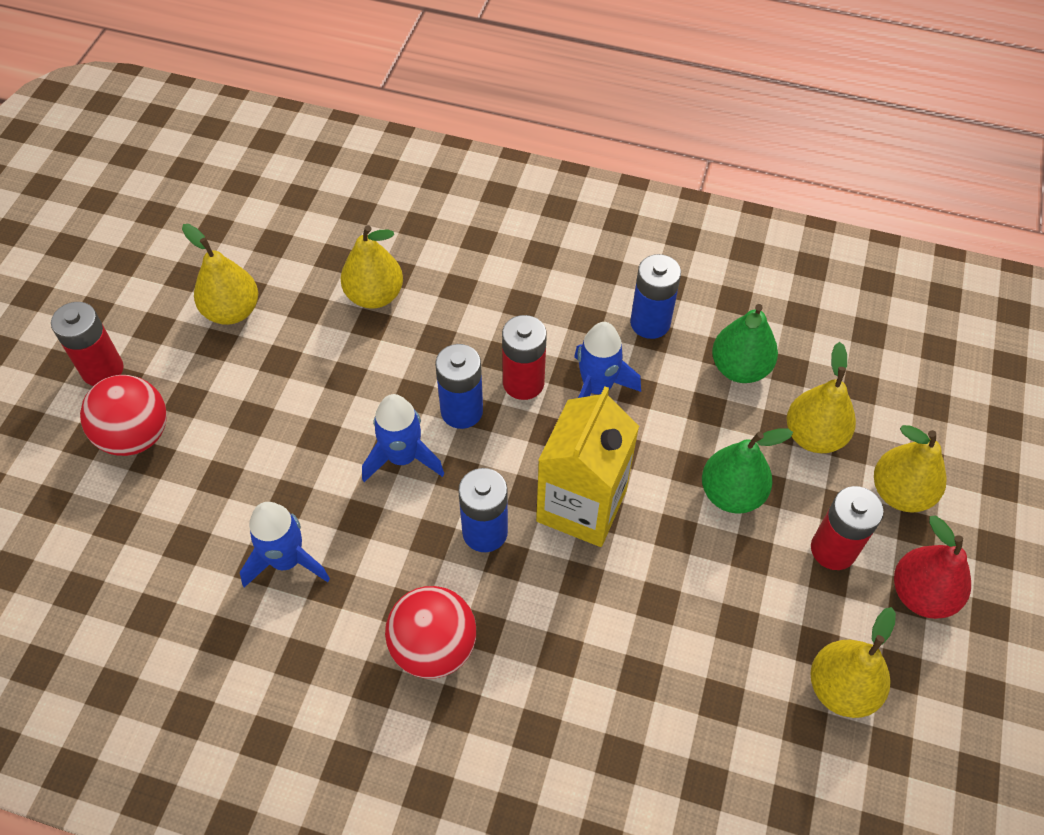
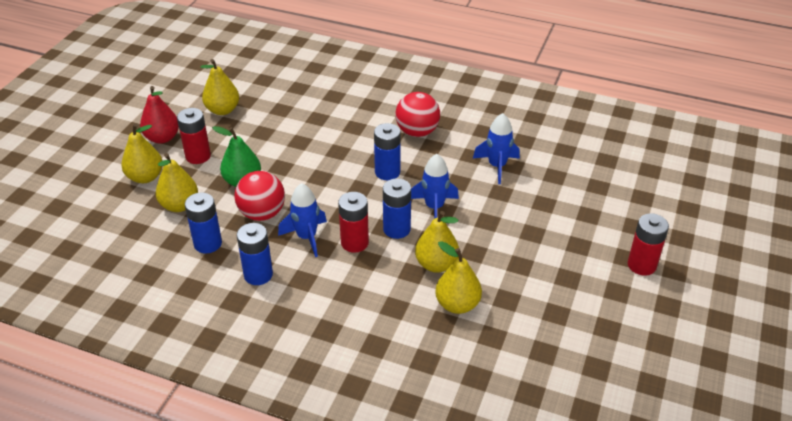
camera: 175 degrees left, 15 degrees down
(136, 435) = (603, 227): red ball -> red ball (262, 213)
(232, 311) = (562, 299): yellow pear -> yellow pear (436, 264)
(581, 506) = (330, 180): yellow carton -> none
(739, 368) = (208, 243): green pear -> blue battery

